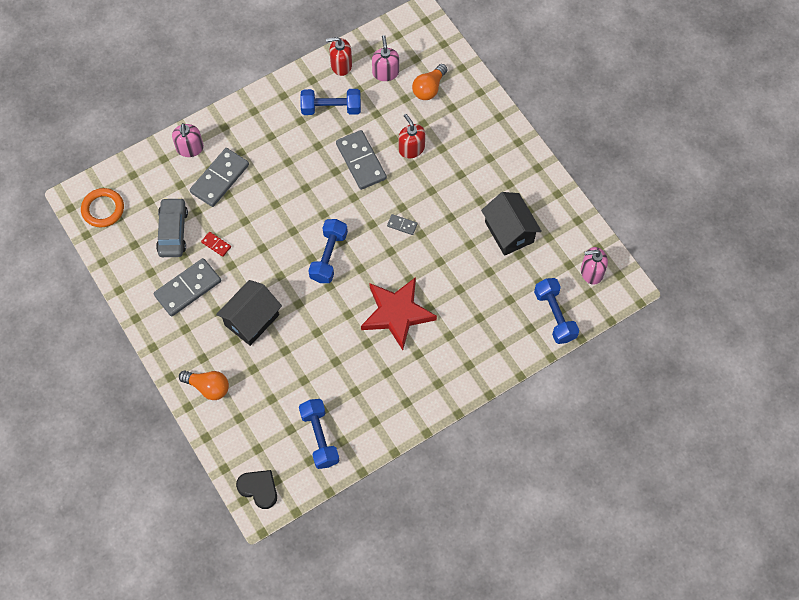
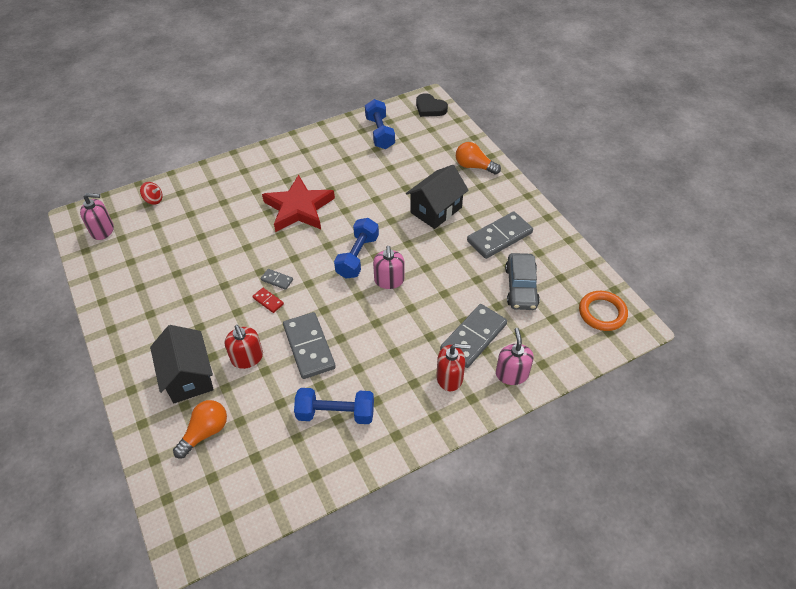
camera: 175 degrees left, 15 degrees down
(216, 244) = (473, 273): red domino -> red domino (268, 301)
(341, 65) = (314, 474): red soap dispenser -> red soap dispenser (450, 377)
(385, 72) = (256, 459): pink soap dispenser -> pink soap dispenser (389, 280)
(509, 232) = (168, 268): black house -> black house (188, 377)
(554, 315) = (154, 200): blue dumbbell -> red spinning top

